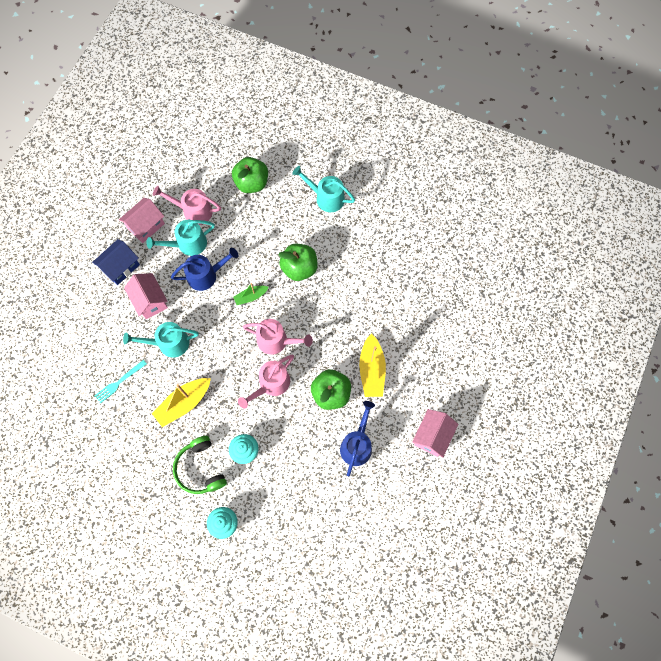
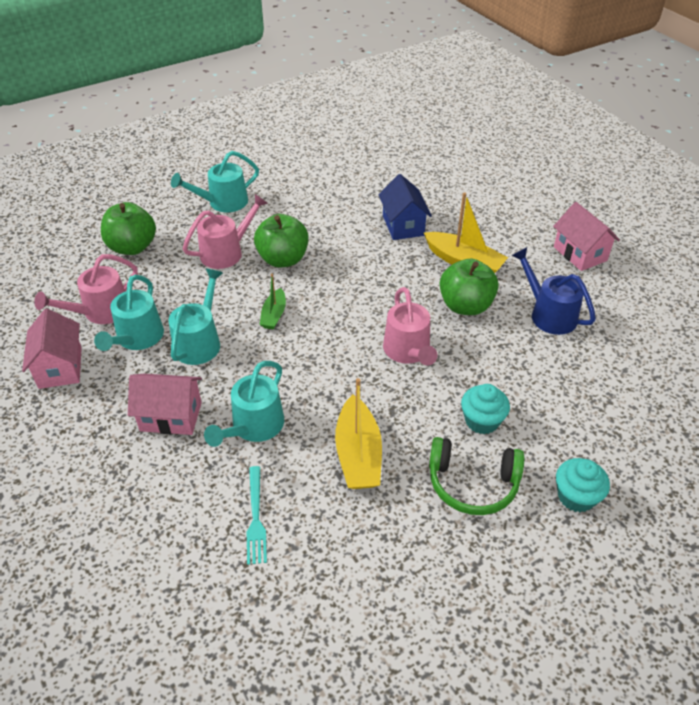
camera: 55 degrees left, 25 degrees down
(120, 267) = (84, 425): blue house -> blue house (403, 225)
(206, 275) = (199, 341): blue watering can -> turquoise watering can
(276, 341) = (355, 320): pink watering can -> pink watering can (226, 252)

